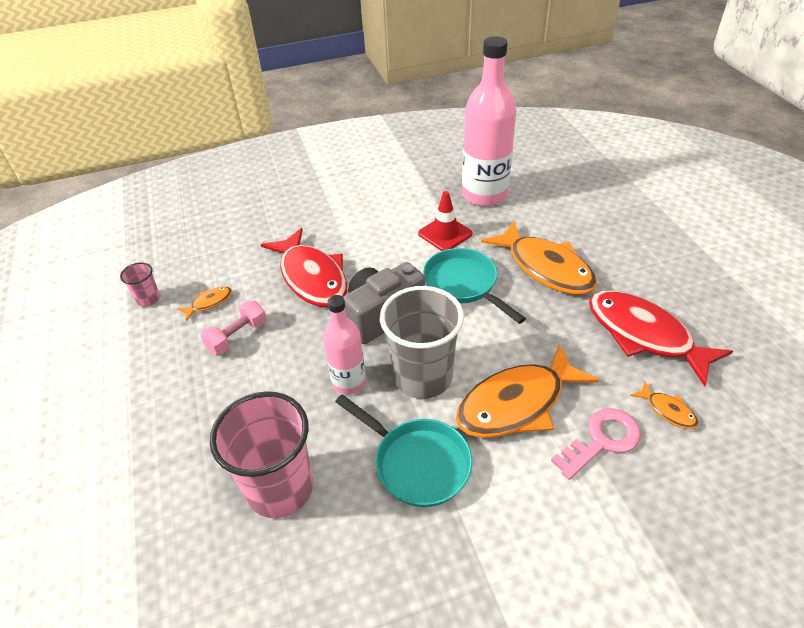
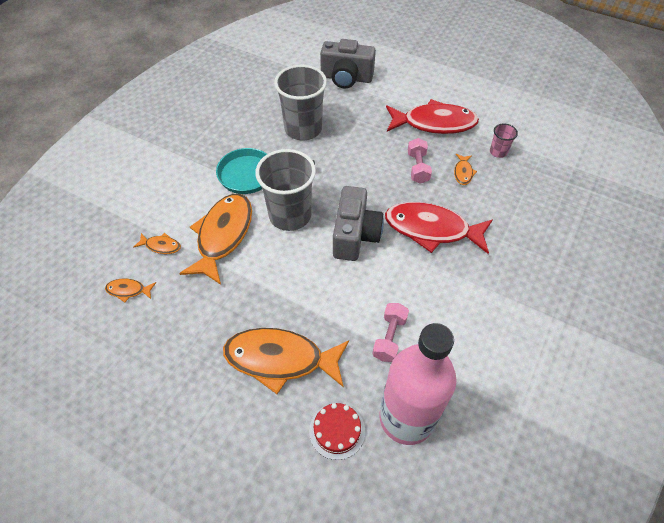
camera: 135 degrees right, 10 degrees up
(110, 539) = (346, 78): none -> grey camera
(280, 488) = (303, 129): pink cup -> grey cup
(349, 381) = (327, 186): pink bottle -> none
(445, 234) = (389, 337): red traffic cone -> pink dumbbell
(463, 284) = (327, 297): turquoise pan -> none
(538, 212) = (337, 430): none -> red cake
(601, 440) = (161, 246): pink key -> orange fish
(644, 335) = (167, 342): red fish -> red fish (434, 123)

